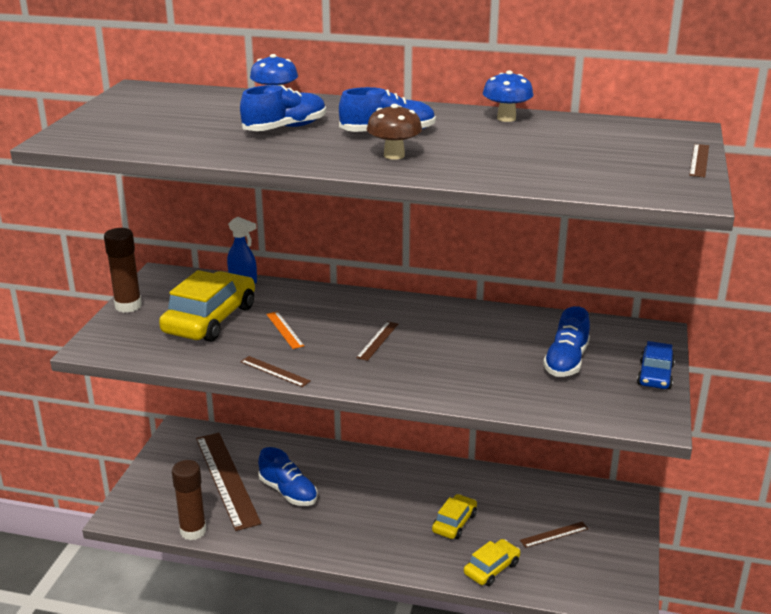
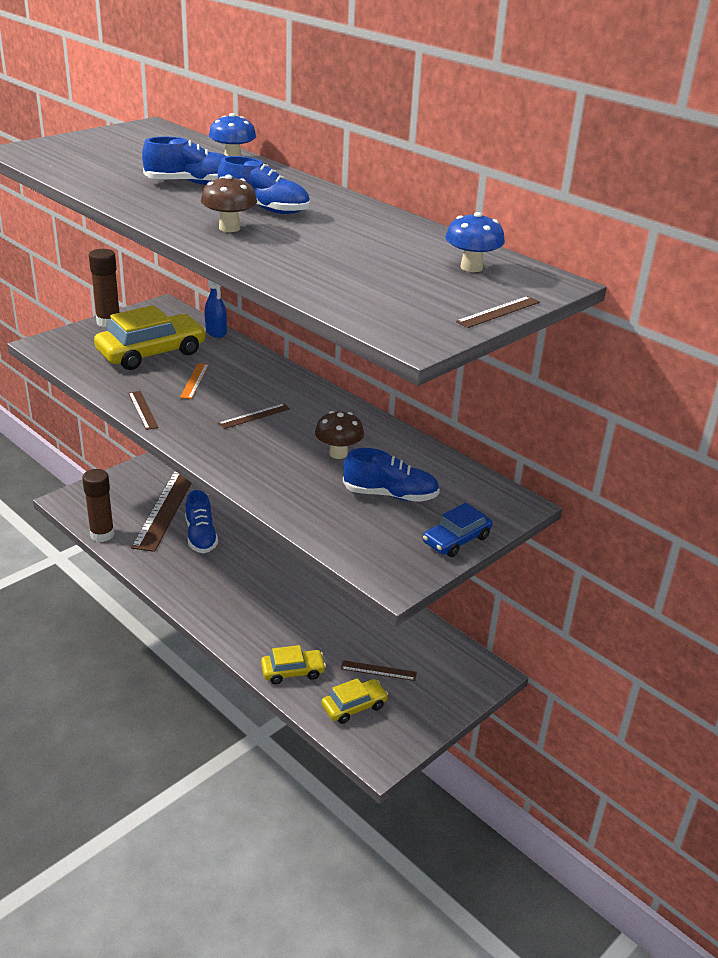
camera: 30 degrees right, 5 degrees up
(454, 523) = (304, 620): yellow car -> yellow car (354, 706)
(485, 345) = (338, 453): none -> brown mushroom
(506, 118) = (395, 224): blue mushroom -> blue mushroom (471, 267)
(566, 361) = (390, 495): blue shoe -> blue shoe turned 135 degrees counterclockwise

